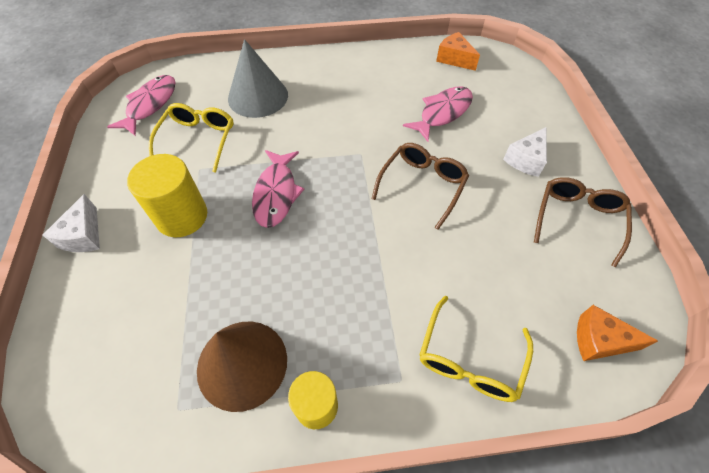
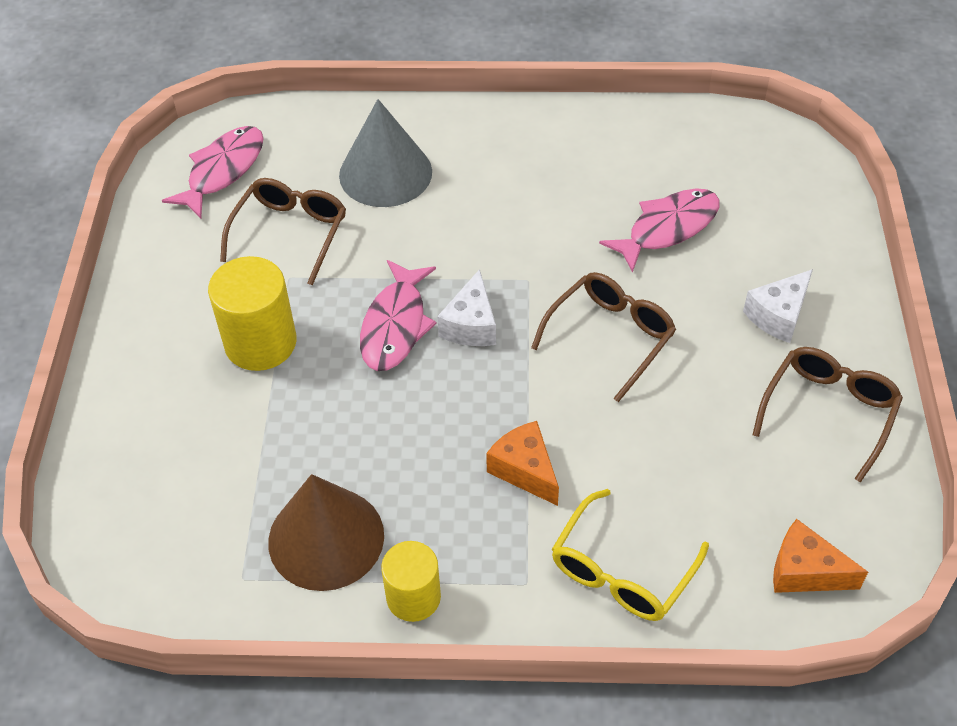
camera: 10 degrees right, 5 degrees down
(84, 235) = (127, 354): white cheese -> white cheese (471, 325)
(198, 139) = (290, 233): yellow glasses -> brown glasses
(454, 59) = (709, 138): orange cheese -> orange cheese (525, 470)

